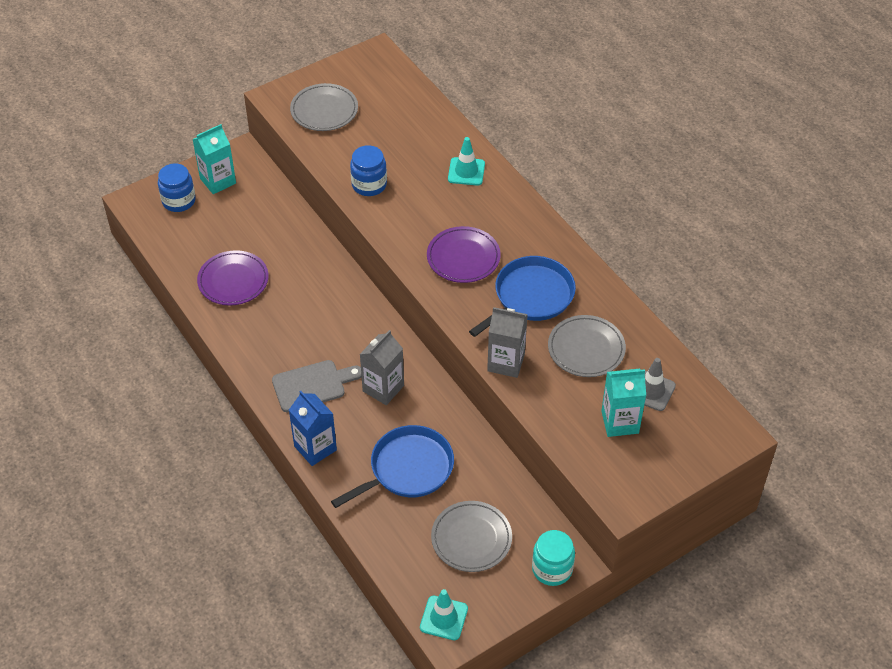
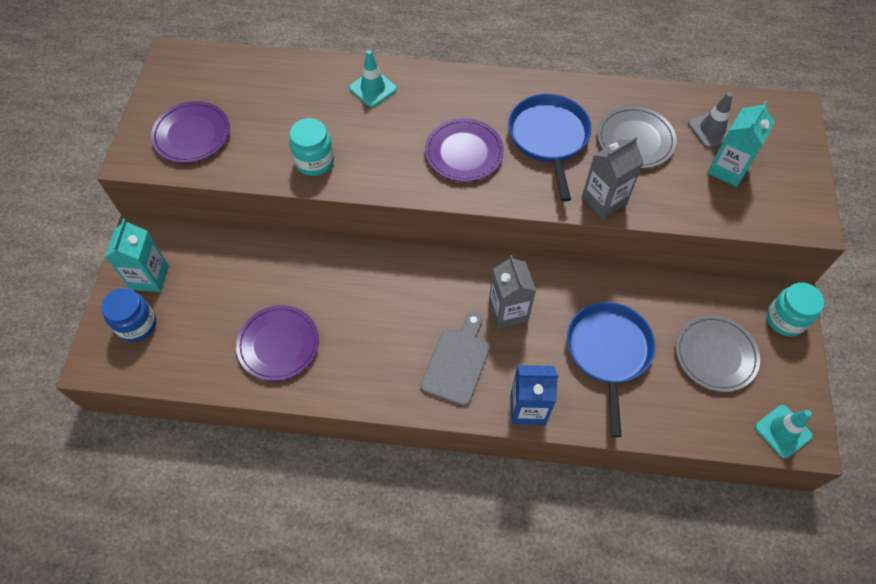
camera: 50 degrees left, 10 degrees up
(324, 110) = (192, 135): grey plate -> purple plate
(369, 185) = (314, 161): blue jar -> turquoise jar

